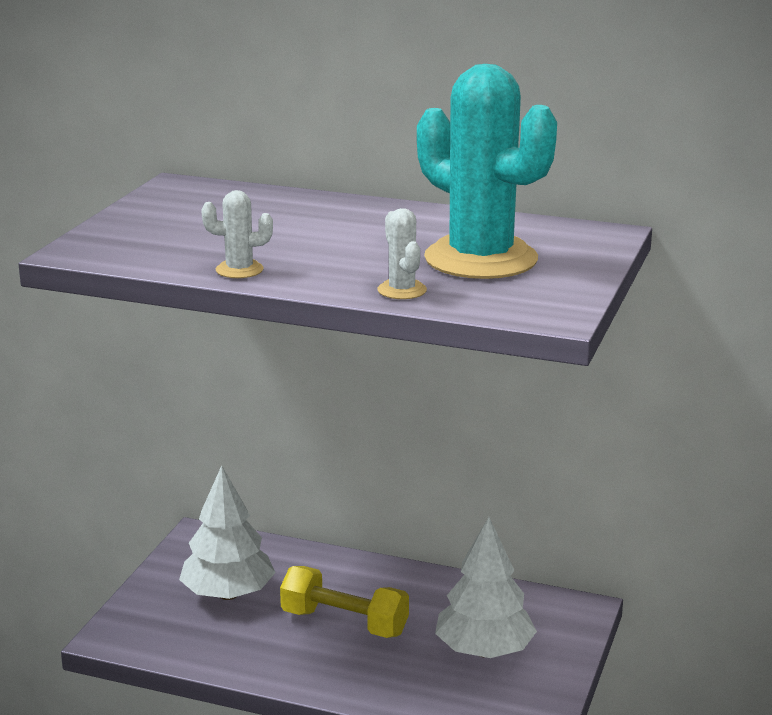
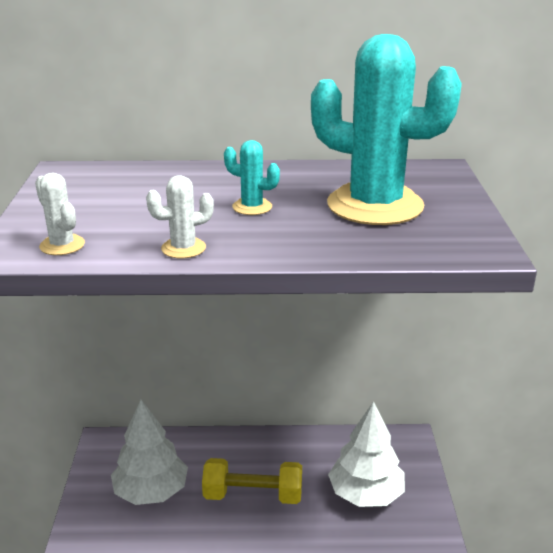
camera: 20 degrees left, 5 degrees up
(344, 243) = (252, 207): none -> turquoise cactus
(402, 290) = (342, 246): white cactus -> white cactus (62, 245)

